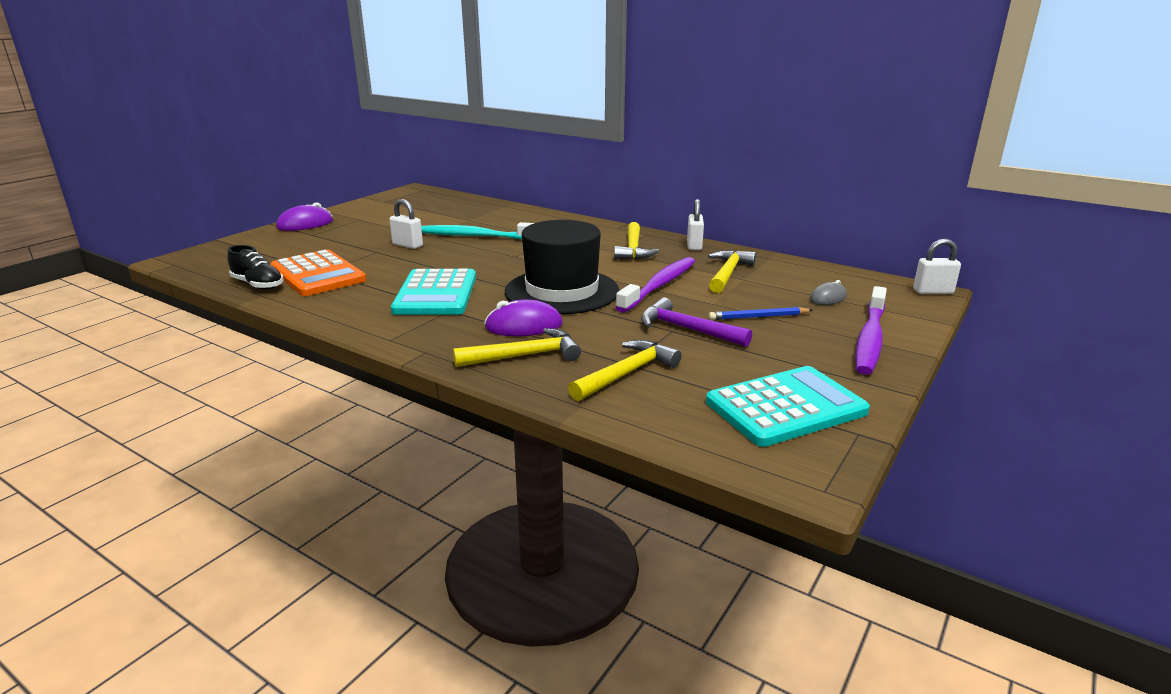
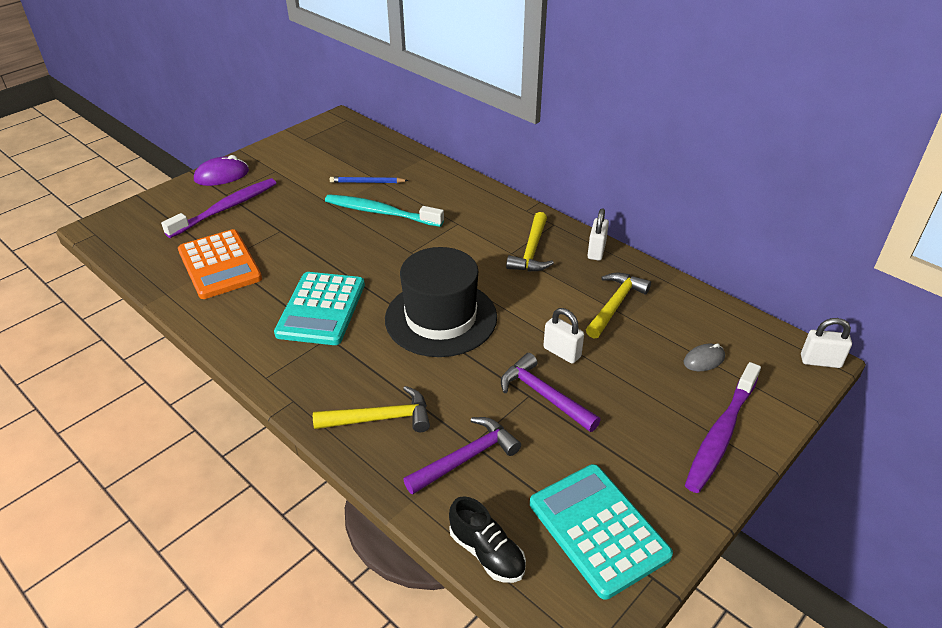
camera: 10 degrees right, 15 degrees up
(258, 285) = (164, 276): black shoe -> black shoe (487, 553)
(407, 245) = (311, 222): white padlock -> white padlock (562, 352)
(524, 326) = (390, 371): purple mouse -> none
(627, 373) = (466, 458): yellow hammer -> purple hammer
(659, 285) = (539, 318): purple toothbrush -> purple toothbrush (226, 208)
(758, 317) = (621, 383): blue pencil -> blue pencil (367, 182)
(785, 407) = (598, 529): turquoise calculator -> turquoise calculator turned 105 degrees counterclockwise

